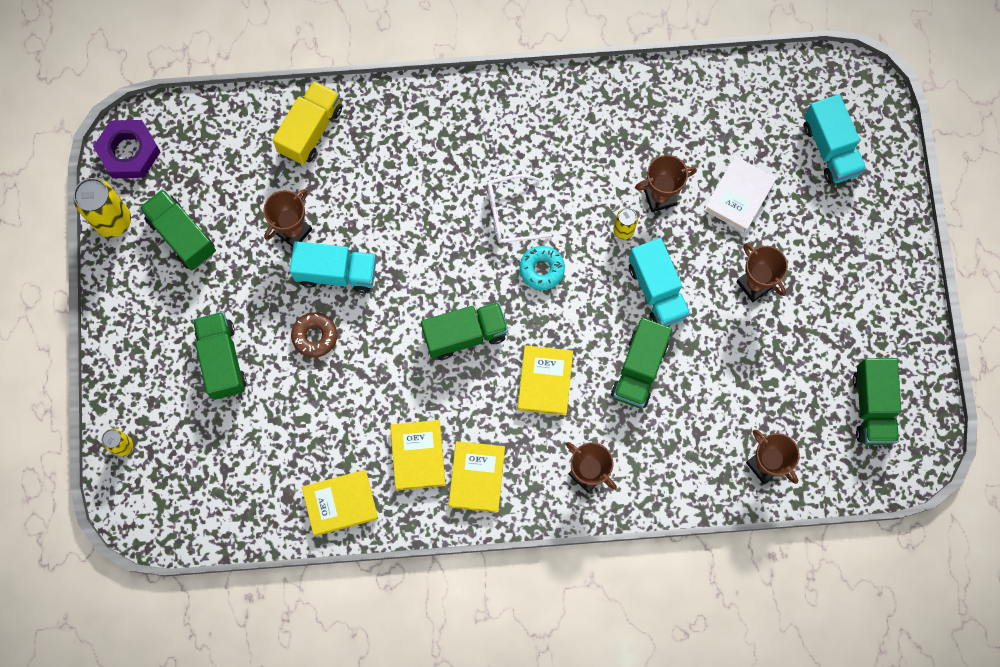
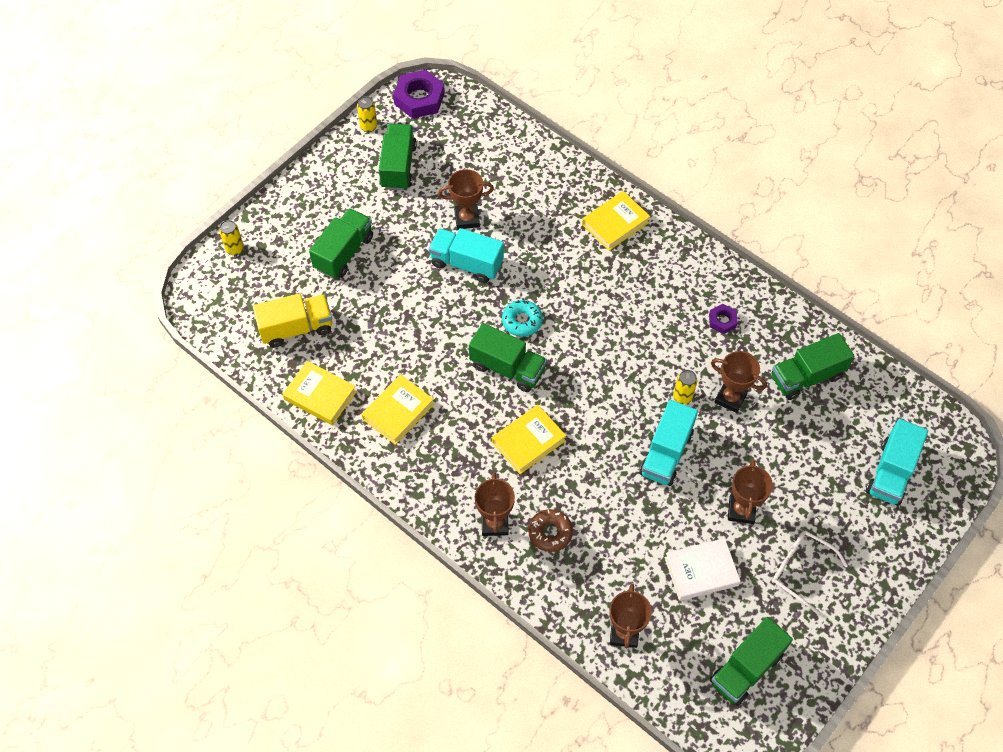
camera: 45 degrees right, 15 degrees down
(113, 221) = (368, 127): yellow can -> yellow can, size x0.54
(311, 130) = (540, 173): yellow truck -> yellow truck (296, 328)
(315, 336) = (413, 287): brown donut -> brown donut (550, 532)
(336, 273) = (466, 263): turquoise truck -> turquoise truck turned 150 degrees clockwise
(477, 477) = (420, 458): yellow book -> yellow book (615, 223)
(511, 213) = (616, 323): white glasses -> white glasses (801, 570)
(541, 269) = (600, 373): turquoise donut -> turquoise donut (522, 321)
(590, 133) = (722, 321): none -> purple nut
(639, 369) = (600, 491): green truck -> green truck (806, 376)
(739, 196) = (789, 445): white book -> white book (701, 571)

